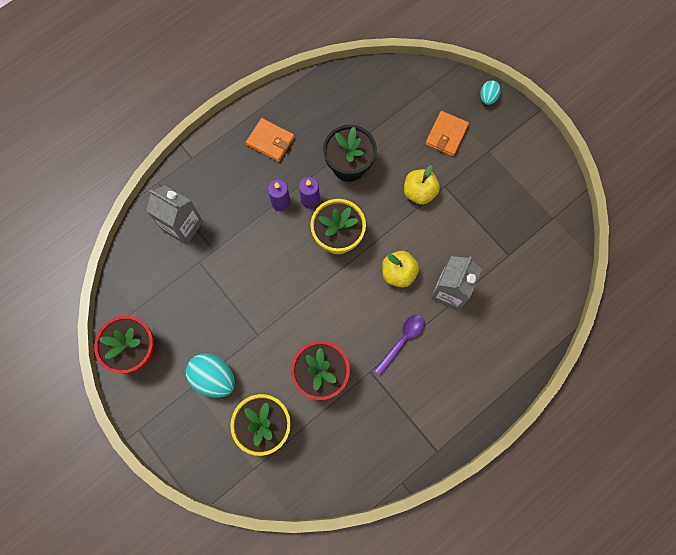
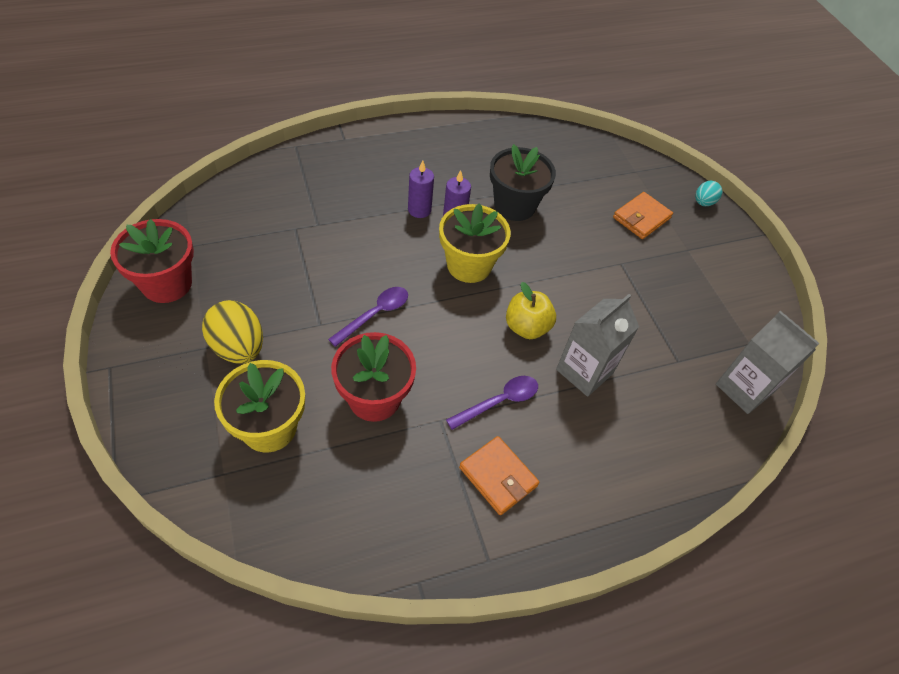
camera: 15 degrees right, 20 degrees down
(183, 226) = (297, 191): grey carton -> grey carton (744, 389)
(214, 377) = (238, 347): turquoise egg -> yellow egg
(270, 141) = (437, 155): orange wallet -> orange wallet (498, 477)
(291, 310) = (375, 314): none -> purple spoon
(419, 192) = (587, 258): yellow apple -> none

